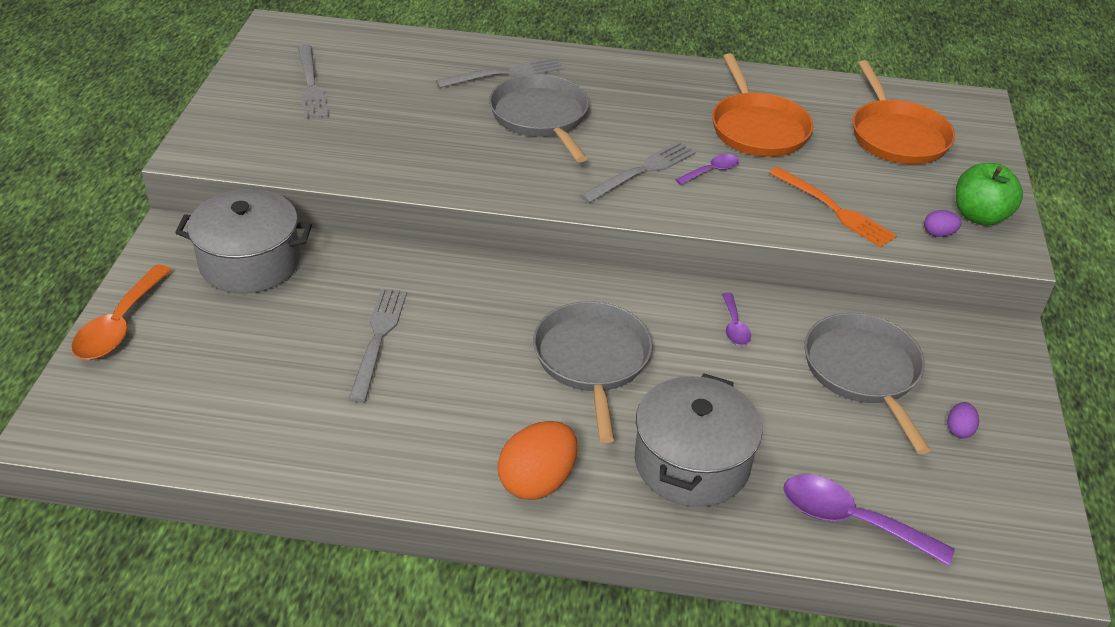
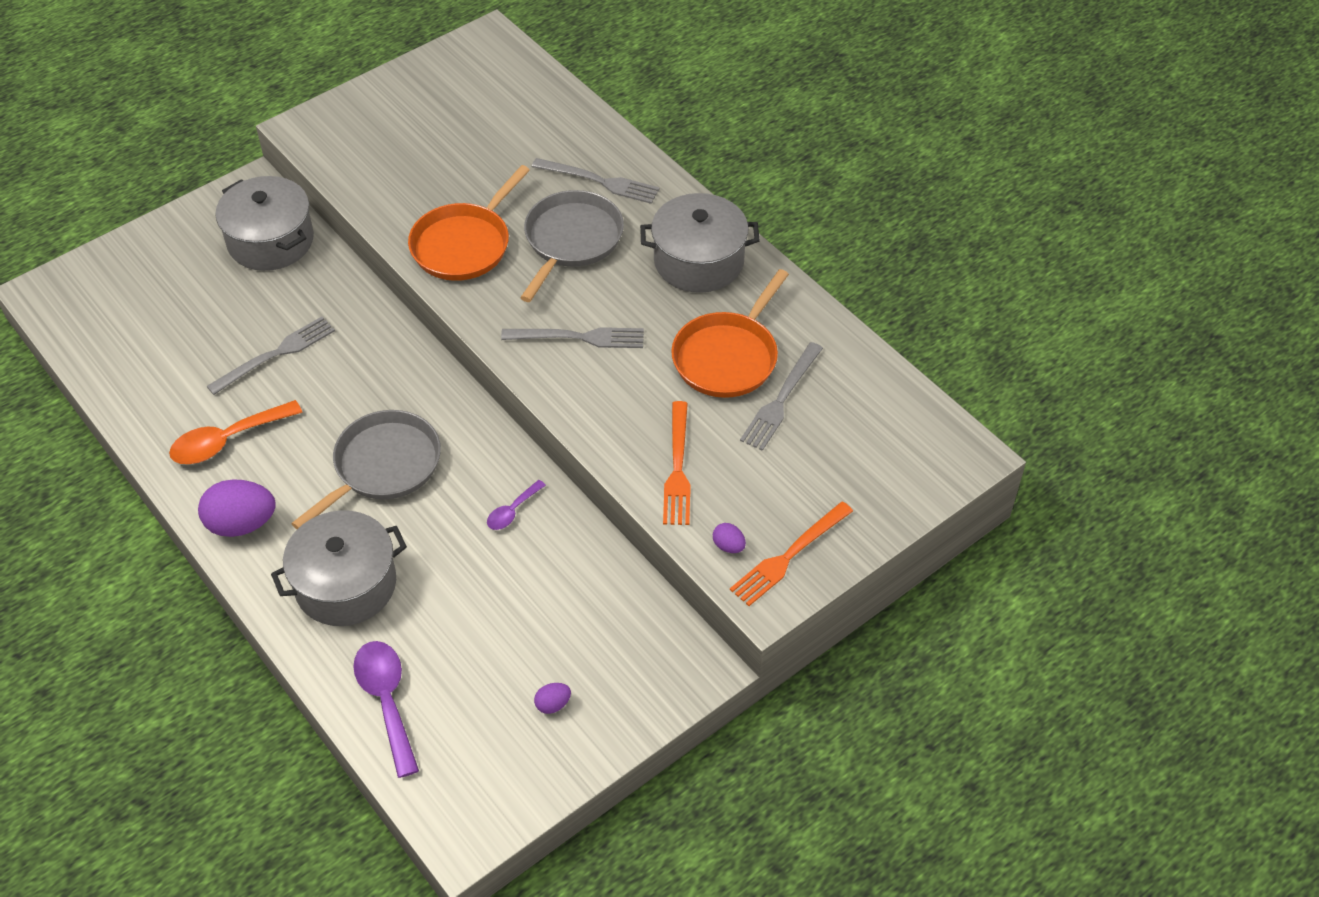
camera: 45 degrees right, 10 degrees up
(119, 325) = (148, 240): orange spoon -> orange spoon (227, 441)
(311, 85) = (446, 110): grey fork -> grey fork (781, 399)
(537, 481) = (242, 524): orange egg -> purple egg
(649, 85) = (698, 261): none -> grey pot
(712, 171) = (632, 372): purple spoon -> none
(863, 372) = (551, 612): grey pan -> none
(897, 136) = (838, 440): orange pan -> orange pan (464, 245)
(979, 216) = (789, 556): green apple -> orange fork

